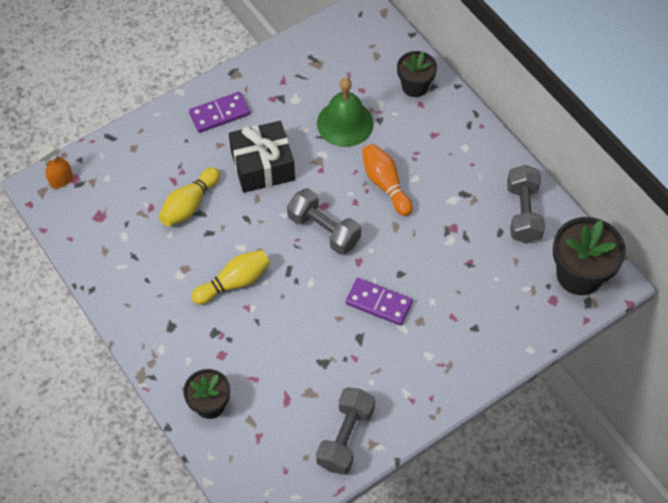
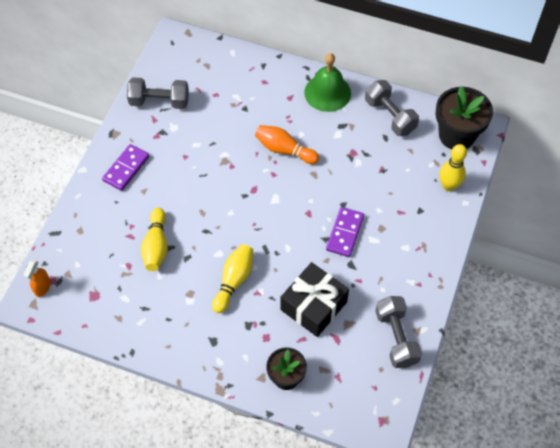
camera: 35 degrees left, 0 degrees up
(262, 166) = (188, 187): black gift -> black gift (313, 306)
(324, 230) = (267, 206): grey dumbbell -> grey dumbbell (159, 101)
(345, 123) = (222, 124): green bell -> green bell (327, 92)
(378, 303) = (345, 233): purple domino -> purple domino turned 60 degrees counterclockwise
(415, 86) = (251, 72): black flower pot -> none
(526, 321) = (449, 185): none -> yellow bowling pin

